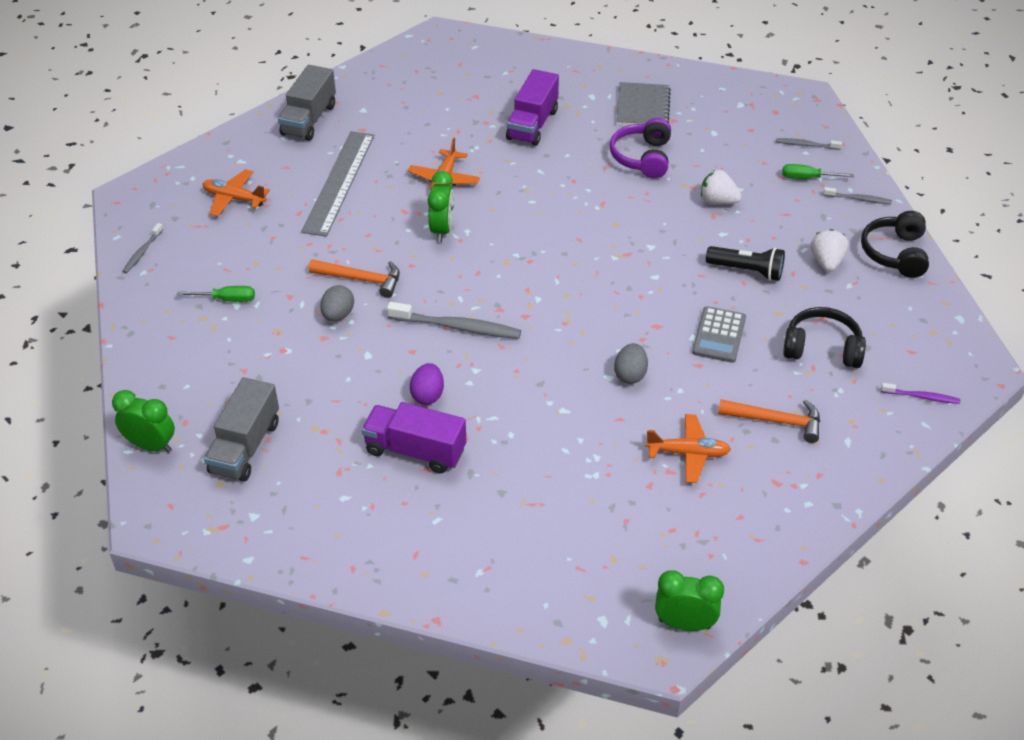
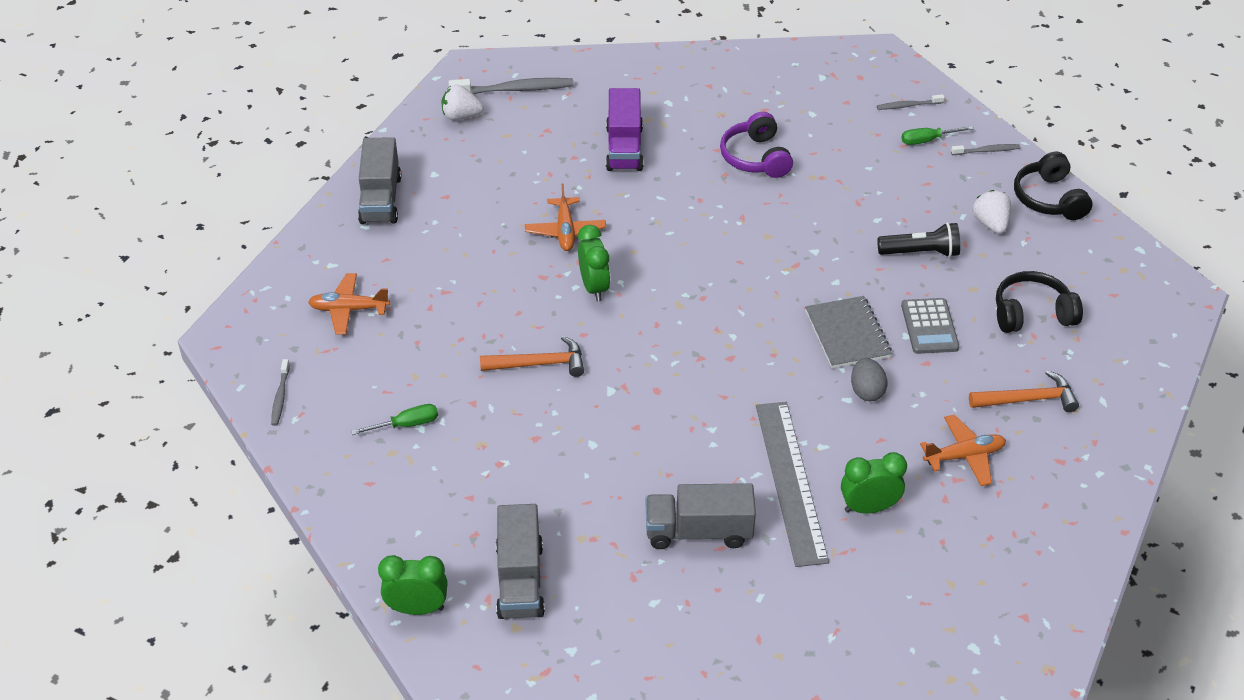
camera: 20 degrees left, 0 degrees up
(338, 315) = (537, 409): grey egg -> none
(339, 182) = (454, 262): grey ruler -> grey ruler (790, 481)
(415, 450) = (698, 531): purple truck -> grey truck
(427, 395) = (678, 469): purple egg -> none
(457, 327) = (668, 388): grey toothbrush -> grey toothbrush (515, 90)
(643, 107) = (727, 102): grey notebook -> grey notebook (847, 334)
(684, 624) = (1050, 627): green clock -> green clock (868, 507)
(717, 201) = (854, 186): white strawberry -> white strawberry (461, 116)
(922, 397) = (1146, 337): purple toothbrush -> none

